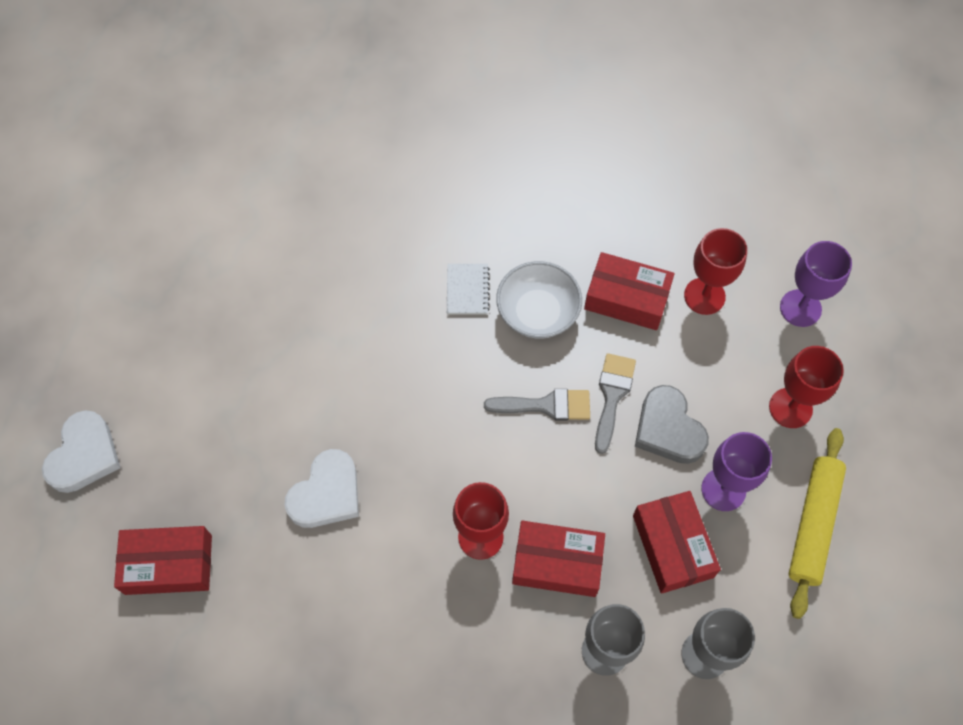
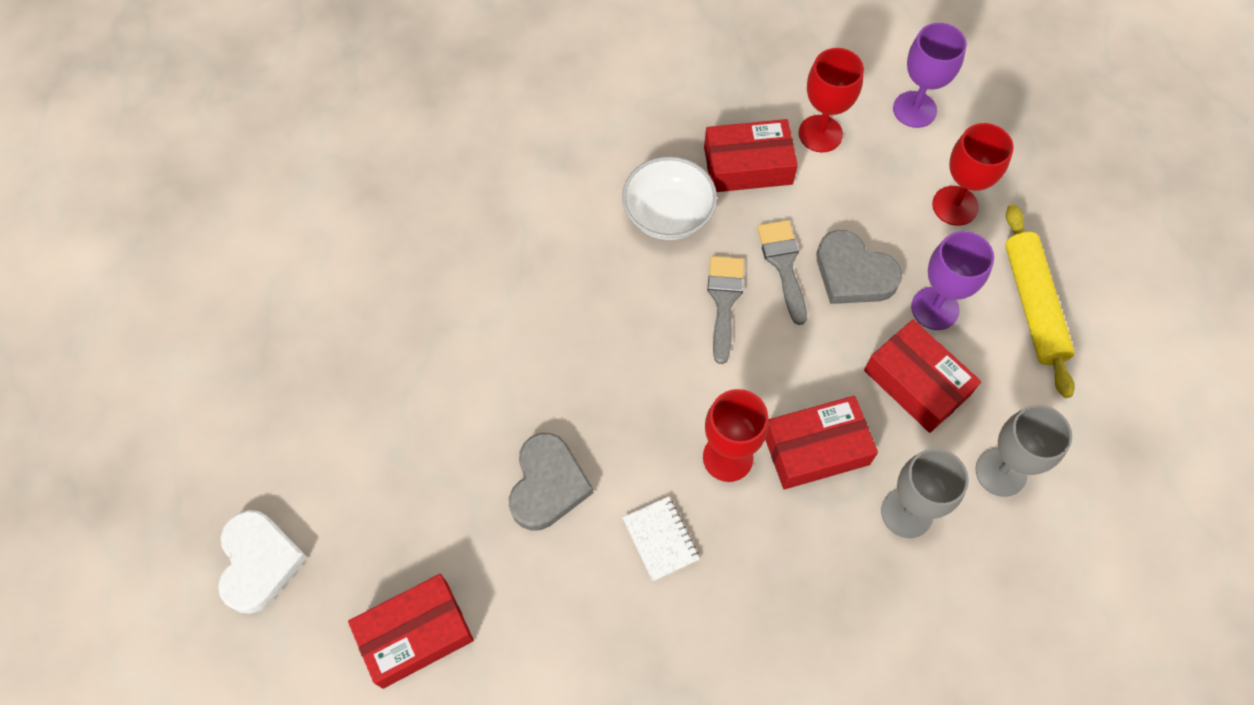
camera: 25 degrees left, 0 degrees up
(326, 494) = (547, 485): white heart -> grey heart
(467, 290) = (586, 220): white notebook -> white notebook (660, 539)
(546, 405) = (724, 301): grey brush -> grey brush turned 60 degrees counterclockwise

